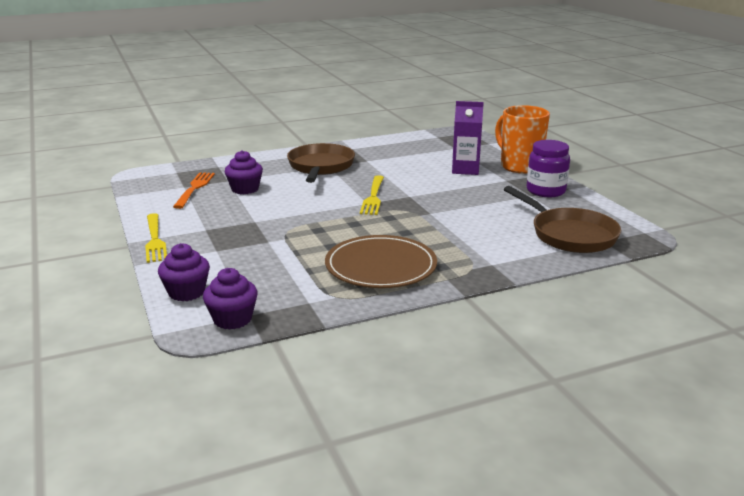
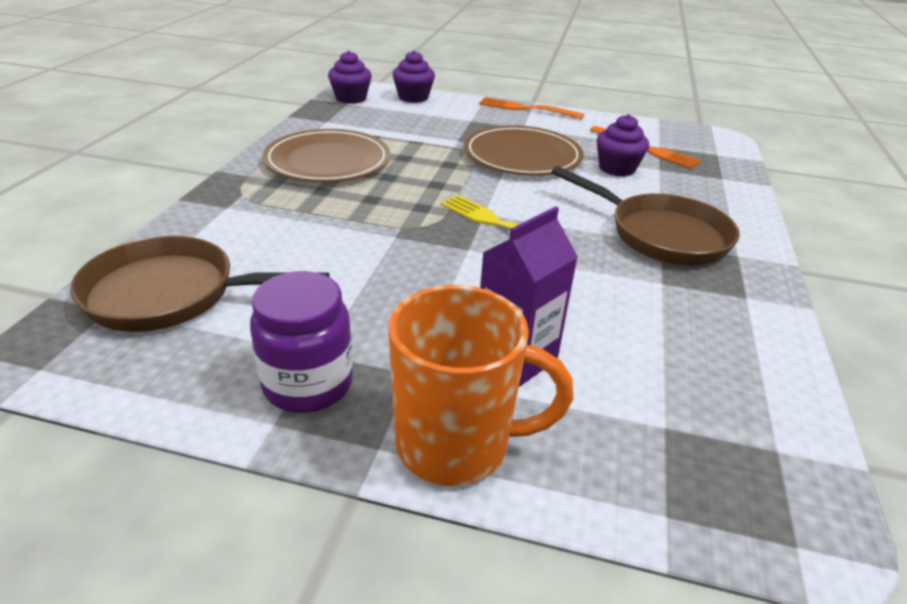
camera: 125 degrees right, 10 degrees up
(155, 240) = (526, 109): yellow fork -> orange fork
(266, 215) = (522, 156): none -> brown plate

